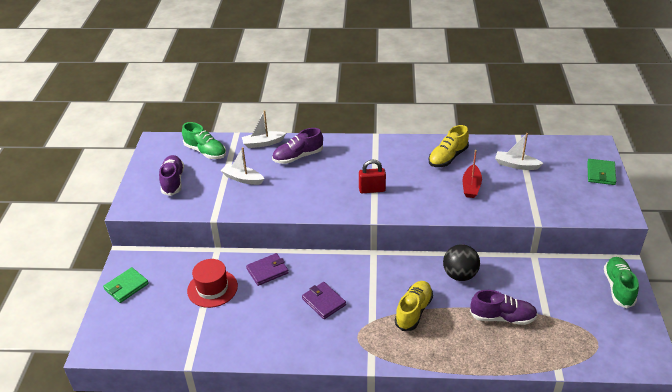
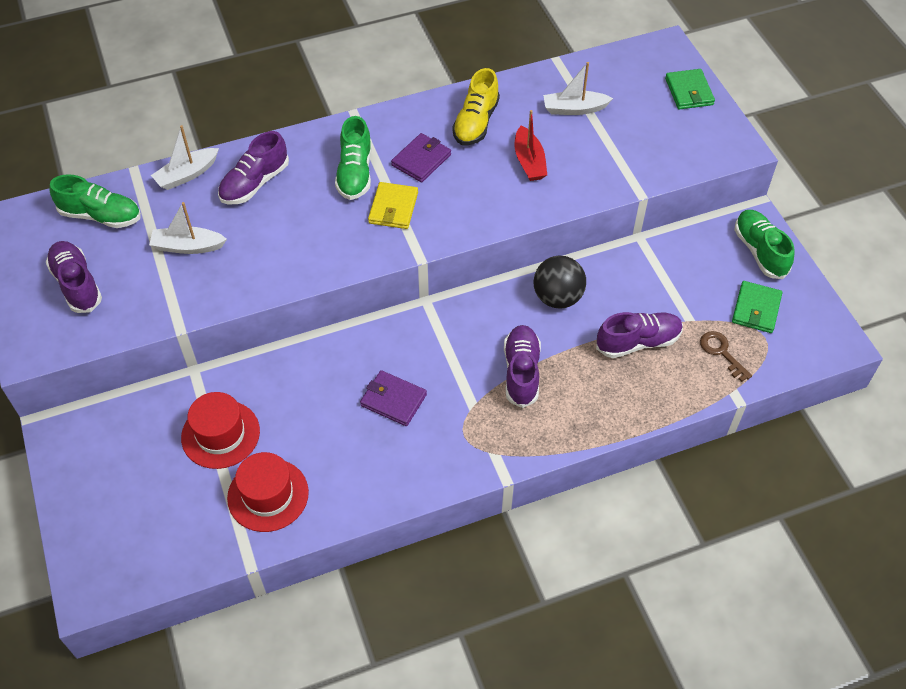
camera: 25 degrees left, 15 degrees up
(126, 286) = (84, 477): green wallet -> green wallet (756, 309)
(220, 330) = (268, 495): none -> red hat
(267, 271) = (288, 379): purple wallet -> purple wallet (421, 160)
(359, 166) = (355, 173): none -> green shoe
(372, 190) = (393, 208): red padlock -> yellow wallet
(413, 311) = (521, 372): yellow shoe -> purple shoe
(560, 342) = (721, 352): none -> brown key

